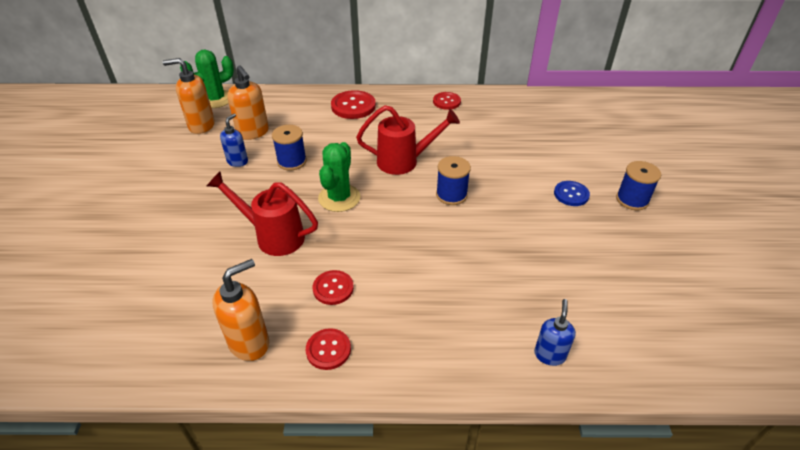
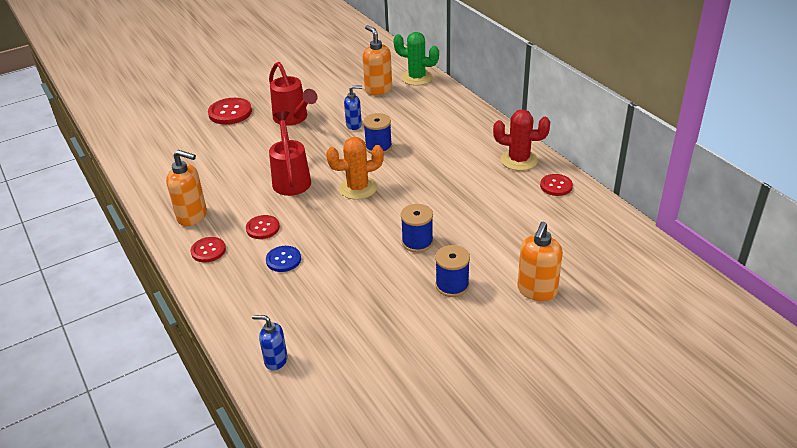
camera: 60 degrees right, 5 degrees down
(253, 133) = (394, 114): orange soap dispenser -> orange soap dispenser (537, 291)
(339, 198) = (358, 188): green cactus -> orange cactus
(353, 106) = (484, 140): red button -> red button (230, 113)
(397, 103) = (519, 160): none -> red cactus
(404, 161) = (436, 199): red watering can -> red watering can (293, 118)
(549, 355) = (275, 360): blue soap dispenser -> blue soap dispenser turned 150 degrees counterclockwise
(571, 194) = (490, 314): blue button -> blue button (283, 260)
(632, 200) = (525, 360): blue spool -> blue spool (452, 285)

